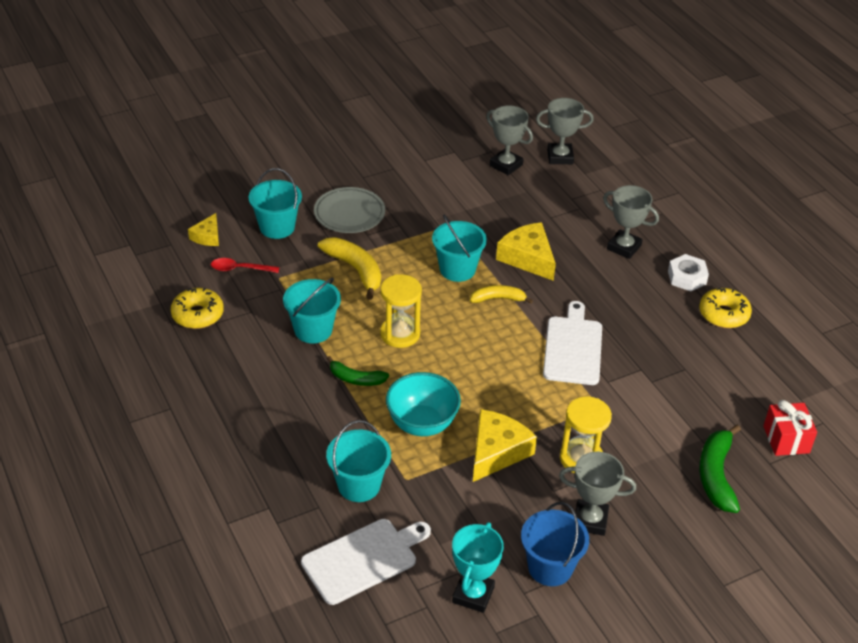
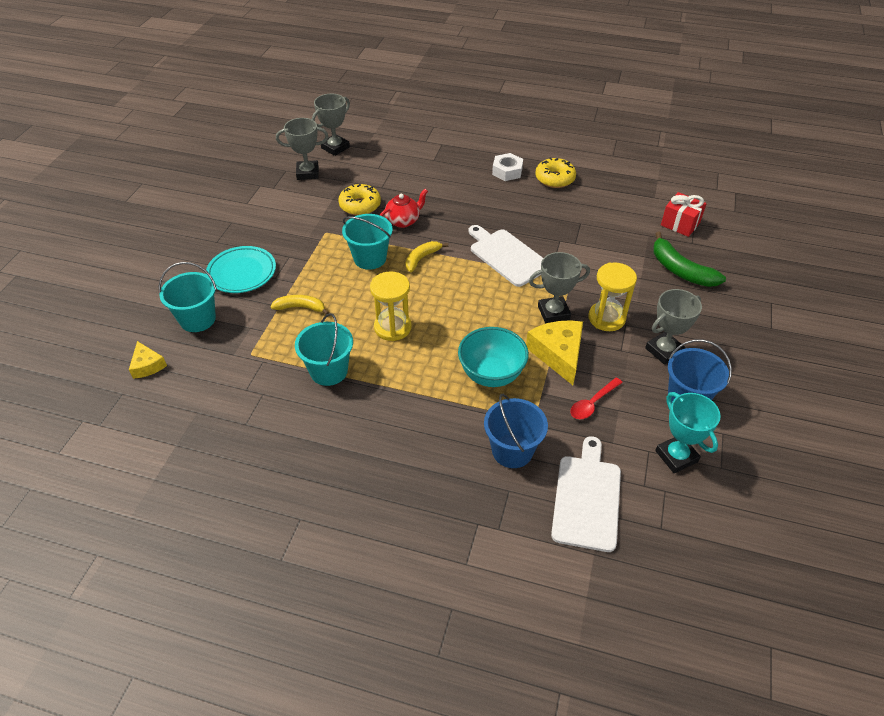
camera: 45 degrees left, 5 degrees up
(198, 315) = (222, 429): yellow donut -> yellow donut (360, 205)
(240, 269) = (209, 370): red spoon -> red spoon (592, 403)
(349, 214) = (242, 273): grey plate -> turquoise plate
(355, 270) = (301, 307): yellow banana -> yellow banana, size x0.63
(356, 379) = (406, 380): green banana -> none
(359, 485) = (512, 451): turquoise bucket -> blue bucket
(527, 258) = (403, 221): yellow cheese -> red teapot
(624, 247) = (449, 177): grey trophy -> grey trophy (553, 313)

